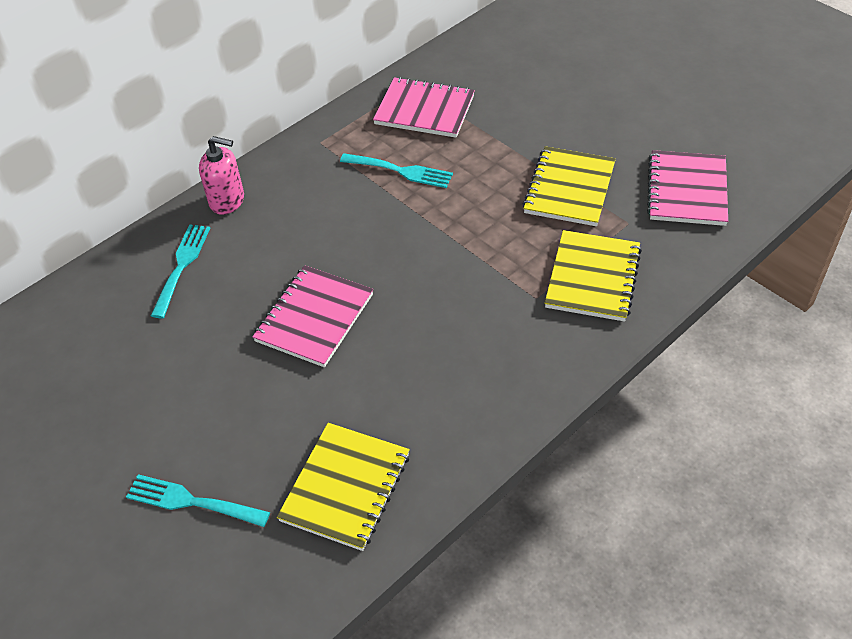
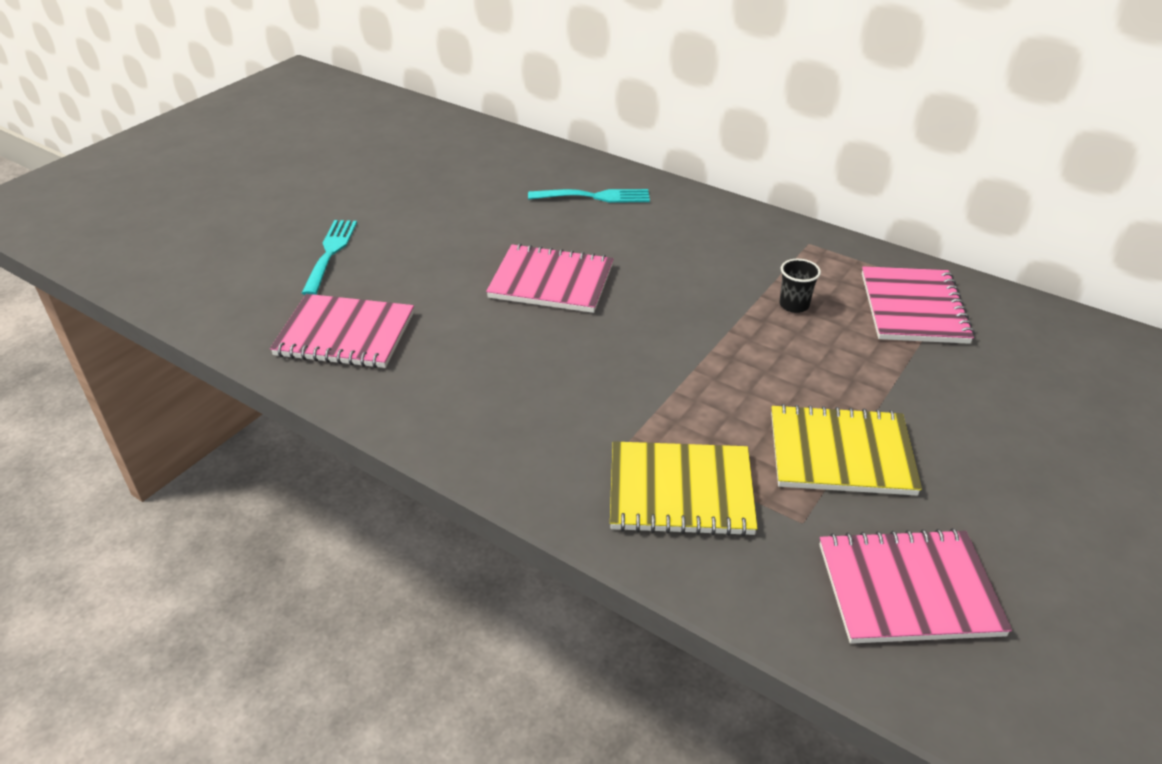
camera: 75 degrees right, 10 degrees down
(227, 201) = (690, 204): pink soap dispenser -> none
(345, 487) = (345, 334): yellow notebook -> pink notebook
(400, 171) = (794, 305): turquoise fork -> black cup

